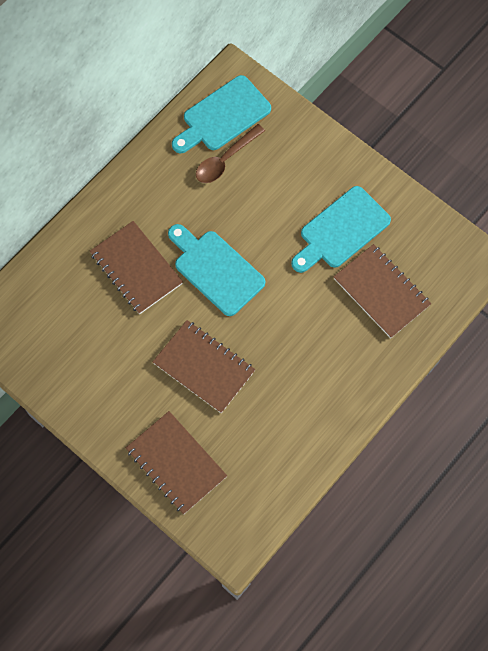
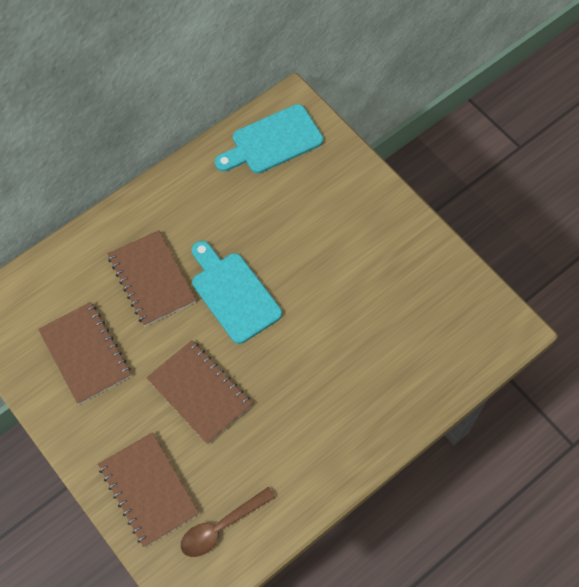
camera: 10 degrees right, 5 degrees down
(225, 160) = (266, 185): brown spoon -> brown spoon (221, 527)
(341, 230) = (372, 274): turquoise cutting board -> none
(381, 292) = (402, 345): brown notebook -> brown notebook (85, 354)

